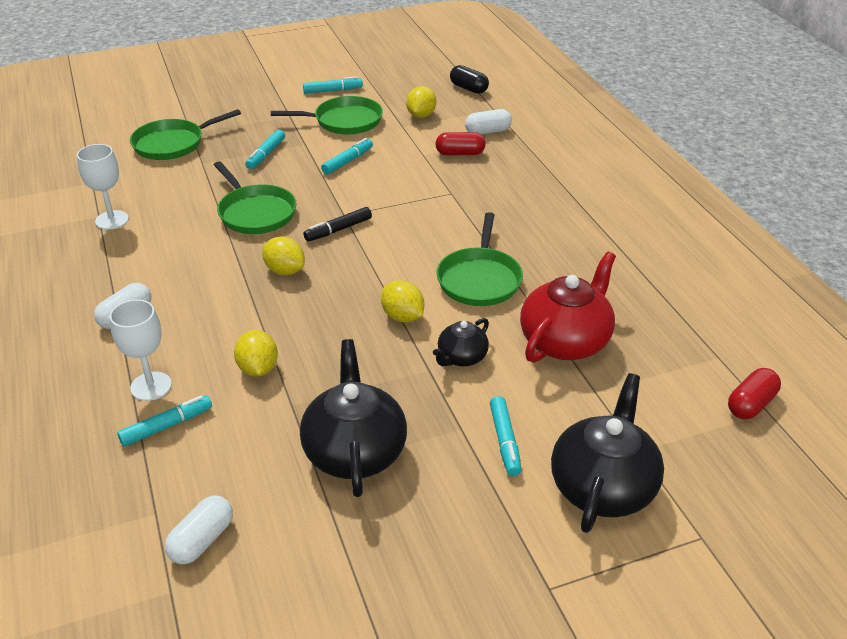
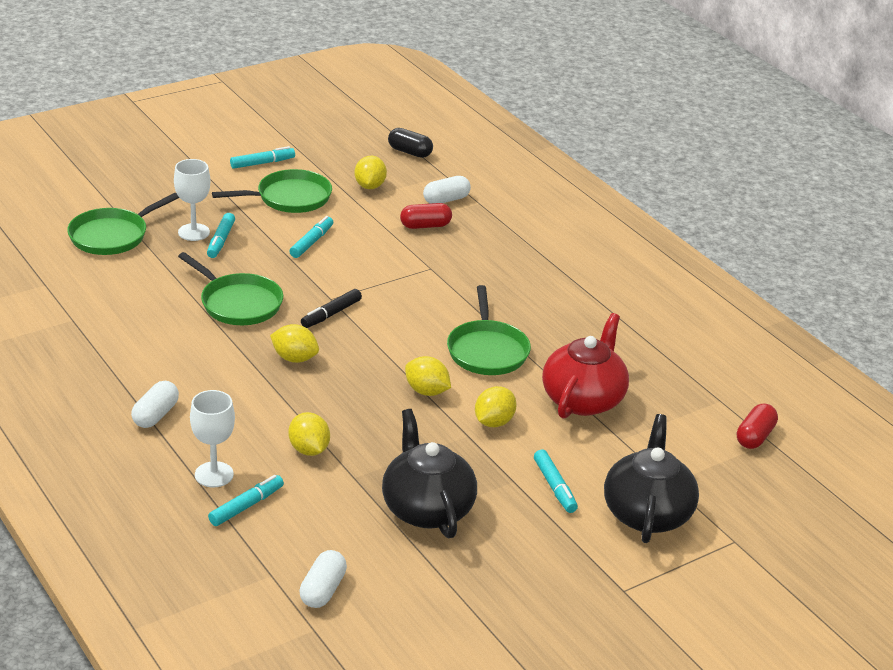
camera: 15 degrees left, 5 degrees down
(112, 220) = (89, 322): white goblet -> white goblet (194, 232)
(461, 357) = (494, 422): black teapot -> yellow lemon

